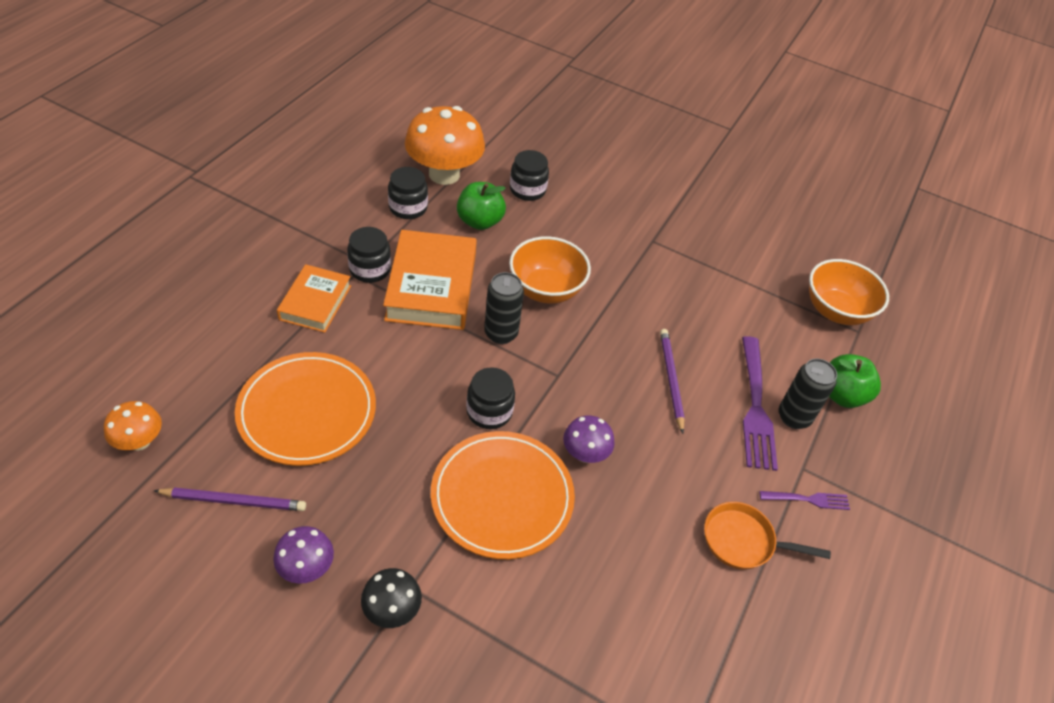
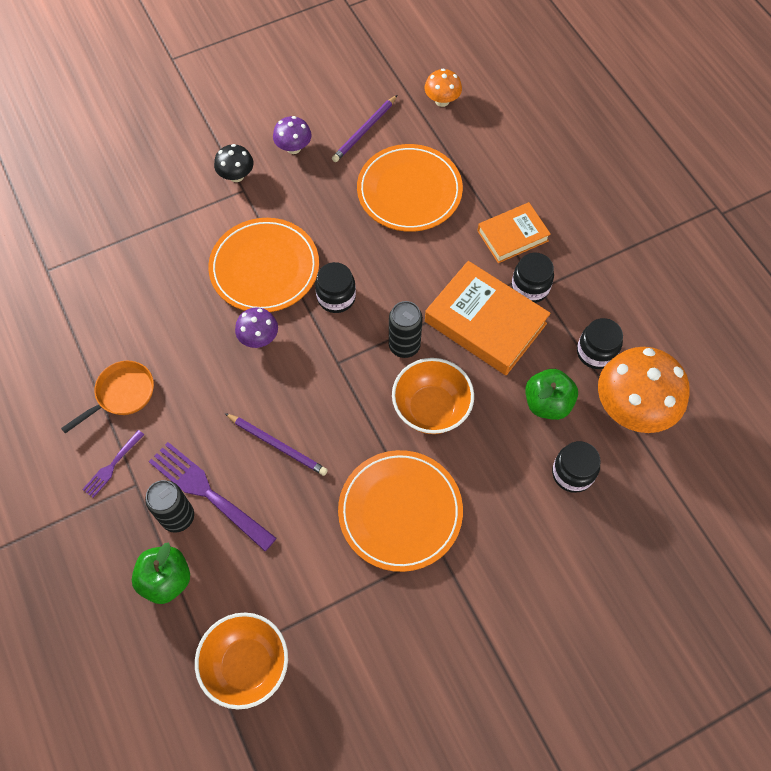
camera: 130 degrees right, 15 degrees up
(315, 302) = (512, 236): orange book -> orange book turned 75 degrees counterclockwise
(647, 273) = (400, 511): none -> orange plate

